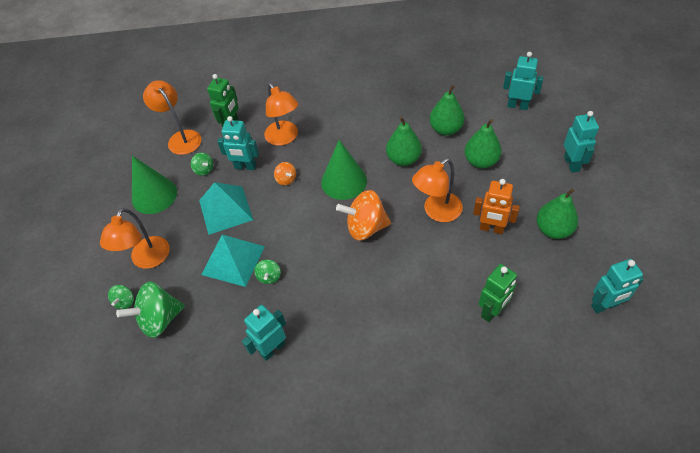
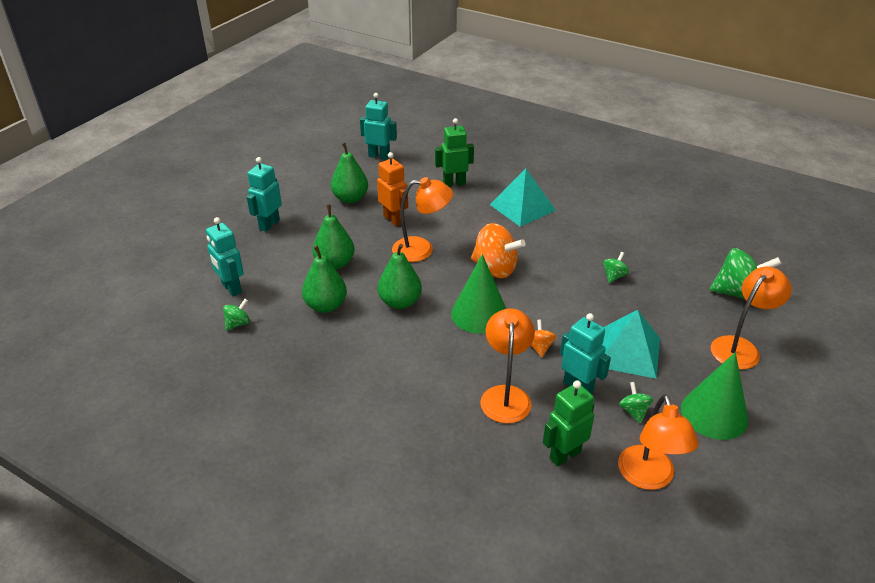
camera: 150 degrees left, 15 degrees down
(125, 301) = (773, 322): green spinning top -> green spinning top (238, 323)
(233, 260) = (643, 304): turquoise pyramid -> turquoise pyramid (522, 207)
(272, 348) = (640, 234): turquoise robot -> none

